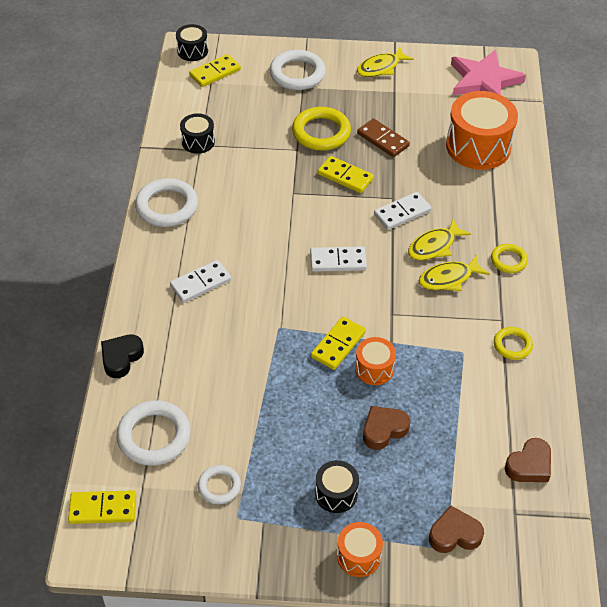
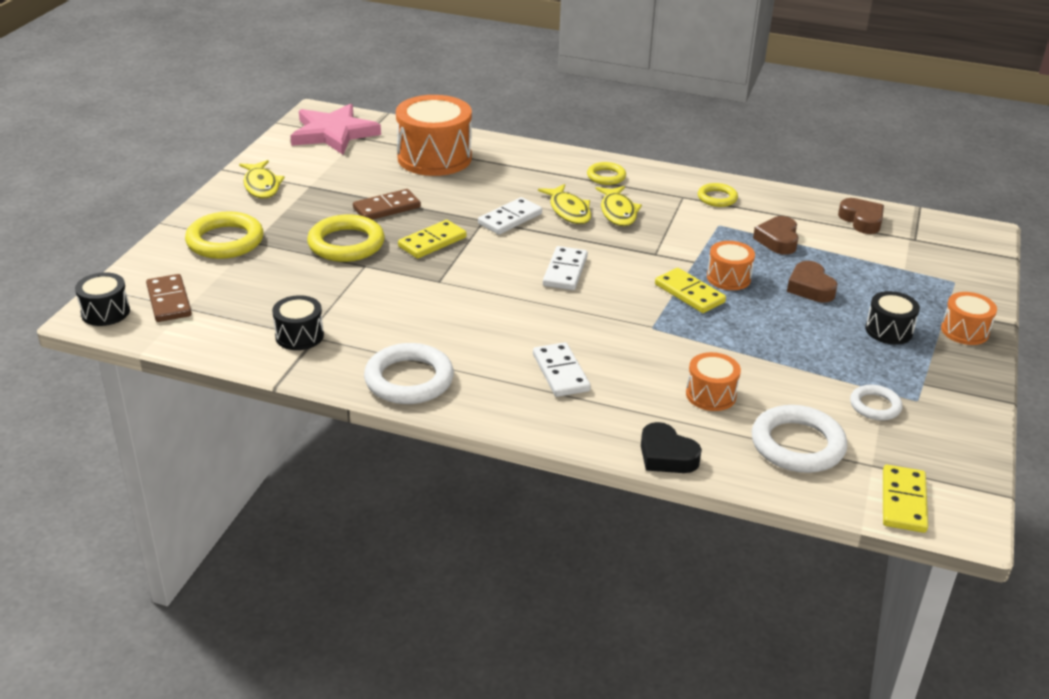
camera: 75 degrees left, 15 degrees down
(201, 375) = (711, 395): none -> orange drum
(215, 72) = (169, 301): yellow domino -> brown domino
(297, 74) = (225, 241): white ring -> yellow ring
(402, 213) = (510, 219): white domino -> white domino turned 60 degrees clockwise
(454, 534) = (938, 274): brown heart -> brown heart (778, 240)

